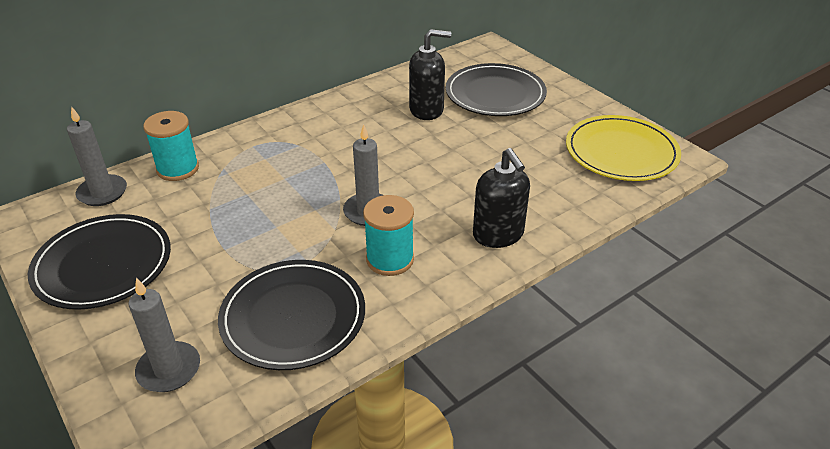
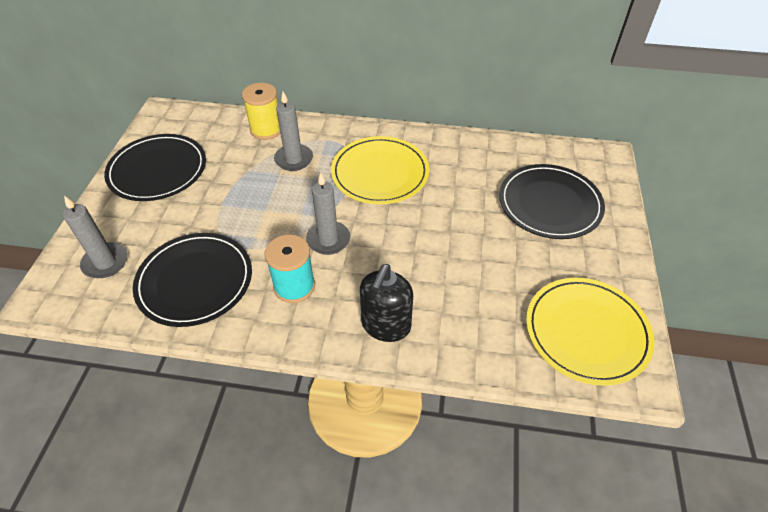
camera: 45 degrees right, 10 degrees up
(102, 193) = (212, 121): grey candle -> grey candle (294, 159)
(178, 169) = (266, 129): turquoise spool -> yellow spool
(340, 143) = (380, 173): none -> yellow plate
(427, 110) = (475, 184): black soap dispenser -> none

